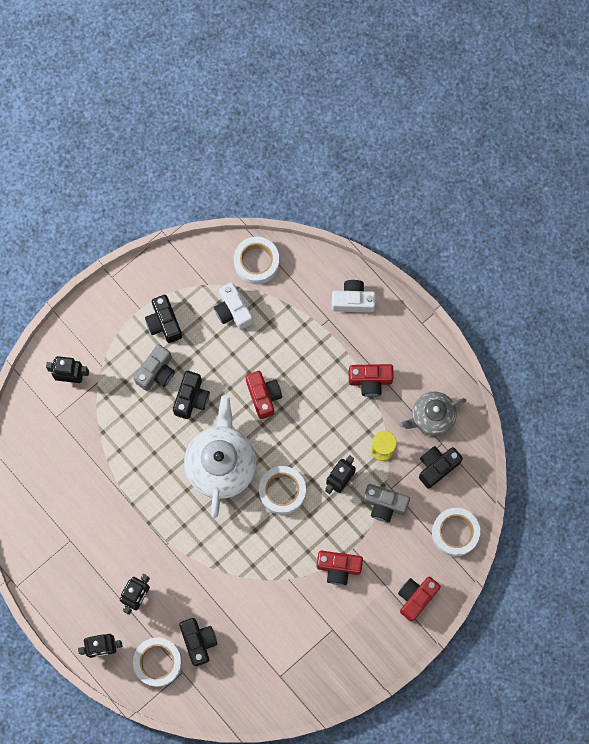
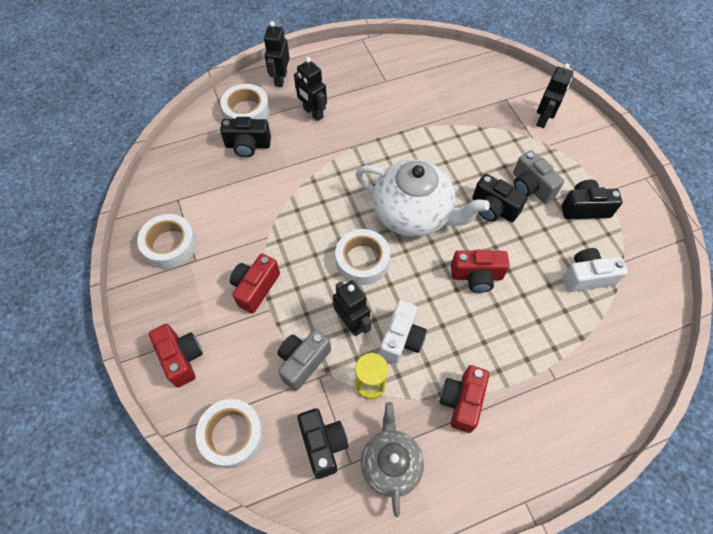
camera: 110 degrees right, 15 degrees down
(256, 262) = (645, 320): white tape -> white tape (170, 245)
(353, 301) = (575, 418): white camera -> white camera (401, 339)

